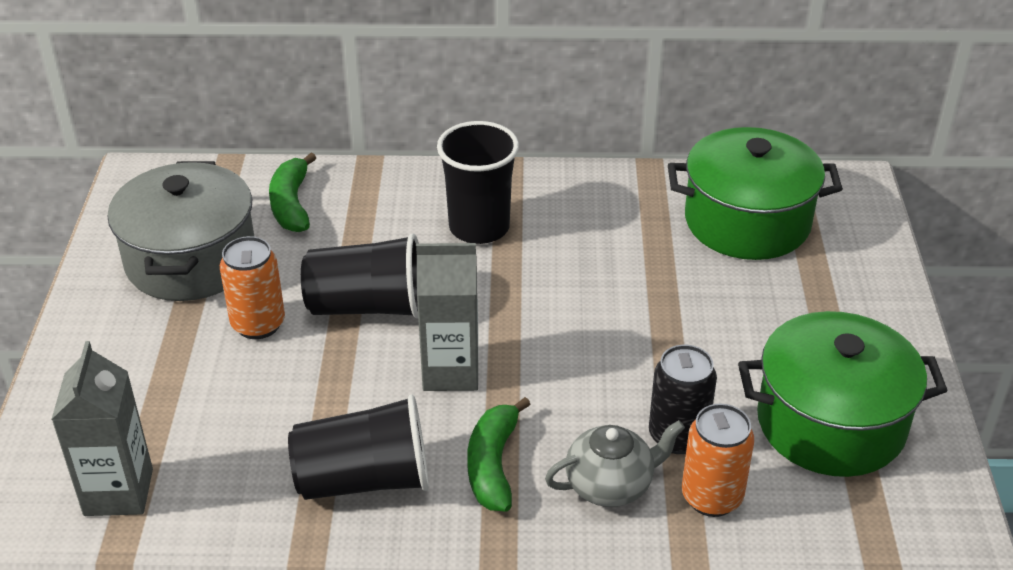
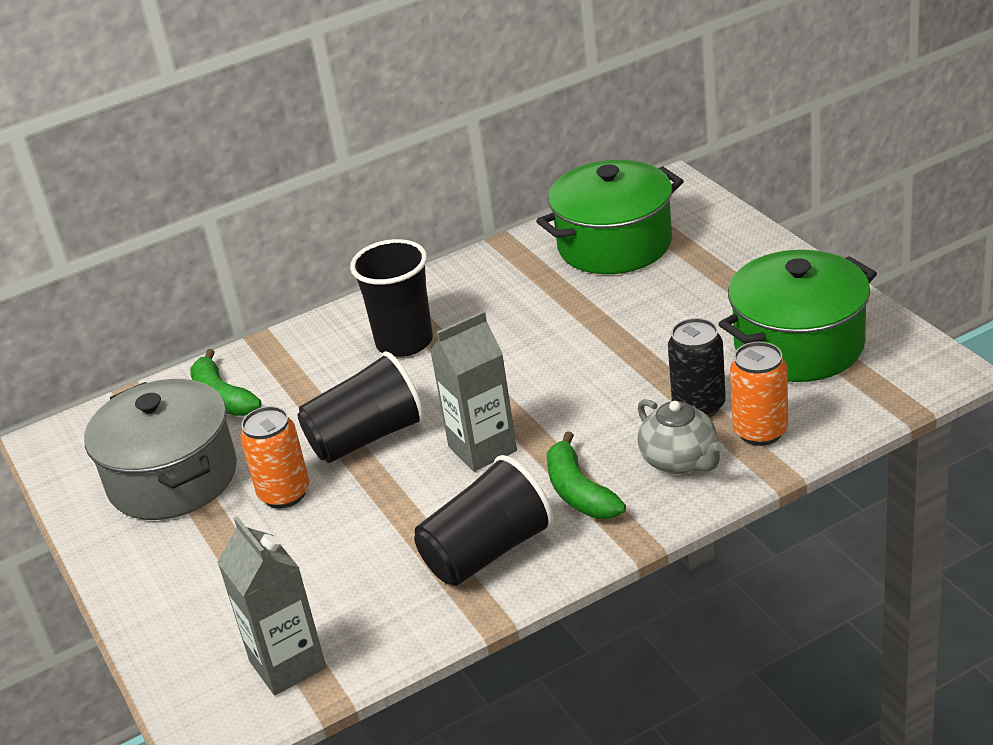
camera: 25 degrees left, 5 degrees down
(610, 485) = (680, 461): grey teapot -> grey teapot turned 105 degrees clockwise

